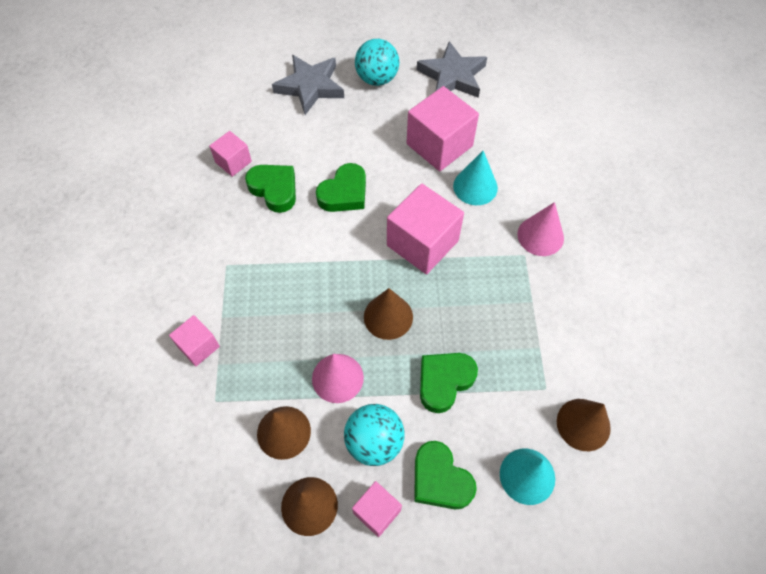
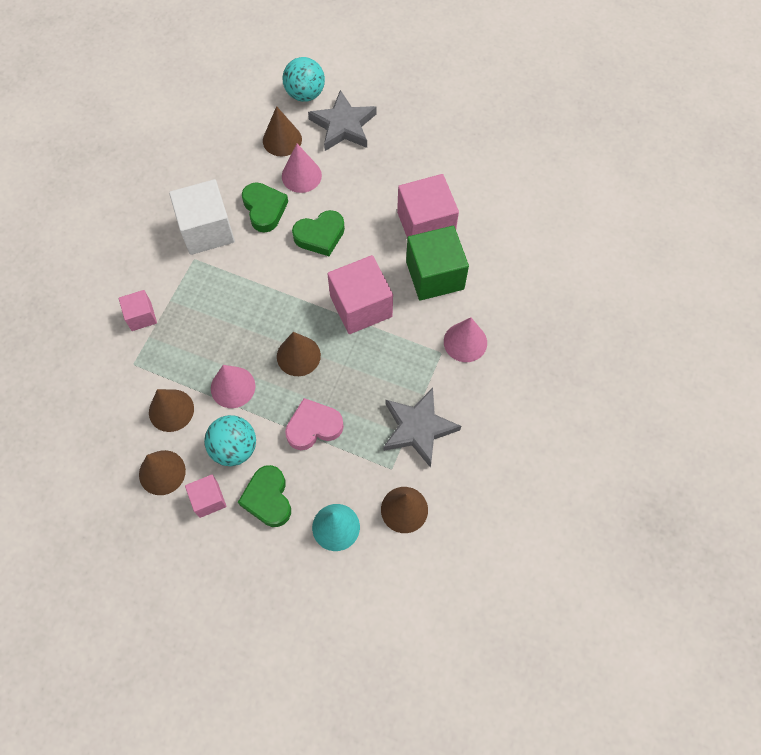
camera: 25 degrees right, 5 degrees up
(225, 232) = (207, 230): none -> white cube
(233, 162) = (243, 171): pink cube -> none
(257, 120) = (282, 140): none -> brown cone
(294, 145) = (301, 175): none -> pink cone
(377, 79) = (406, 140): turquoise ball -> turquoise ball (305, 94)
(444, 381) = (313, 427): green heart -> pink heart
(452, 76) = (475, 163): grey star -> grey star (418, 428)
(475, 186) = (435, 275): turquoise cone -> green cube

